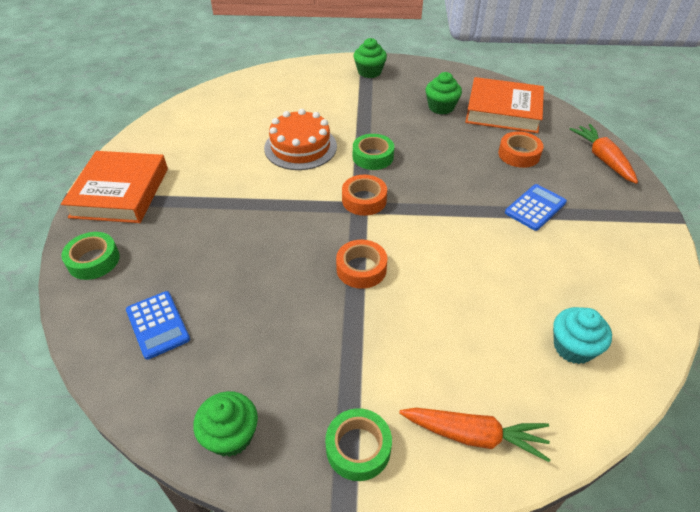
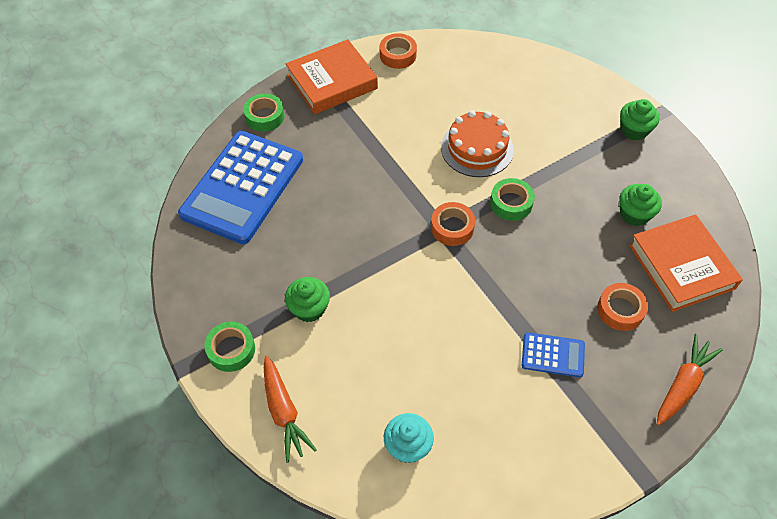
camera: 55 degrees right, 10 degrees up
(157, 325) = (242, 187): blue calculator -> blue calculator, size x2.26
(231, 435) = (196, 278): green cupcake -> green cupcake (309, 308)
(361, 269) = (377, 268): orange tape -> orange tape (398, 55)

